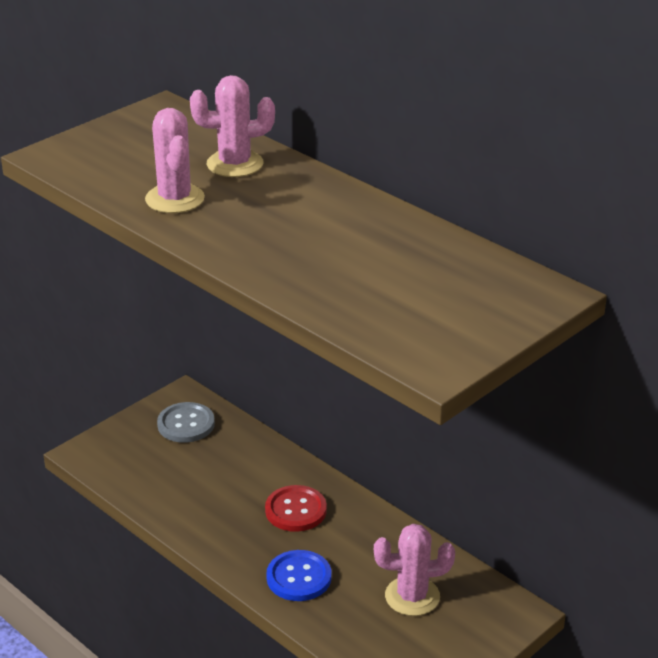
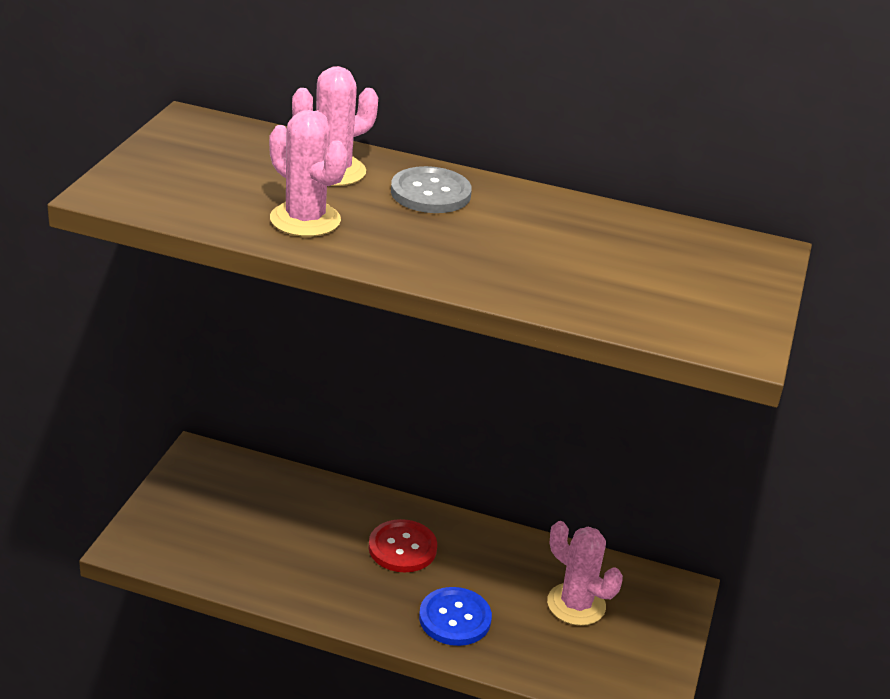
camera: 30 degrees left, 0 degrees up
(186, 424) = (222, 485): grey button -> grey button (430, 193)
(412, 596) = (576, 604): pink cactus -> pink cactus turned 75 degrees clockwise

